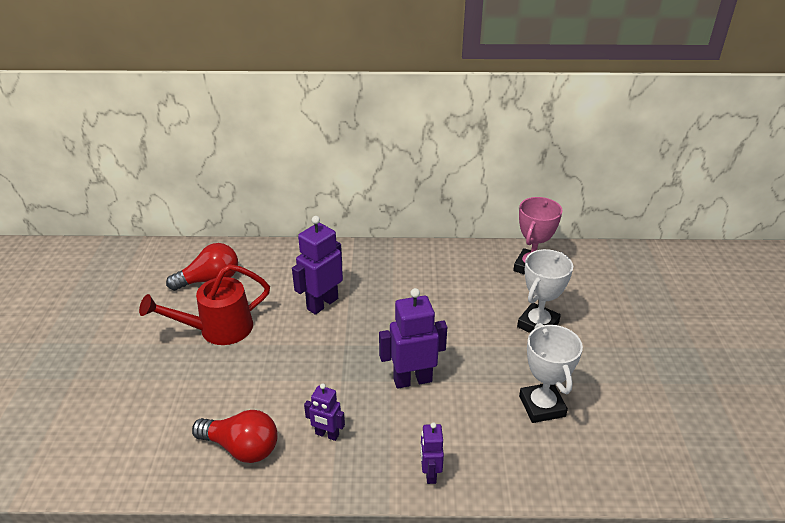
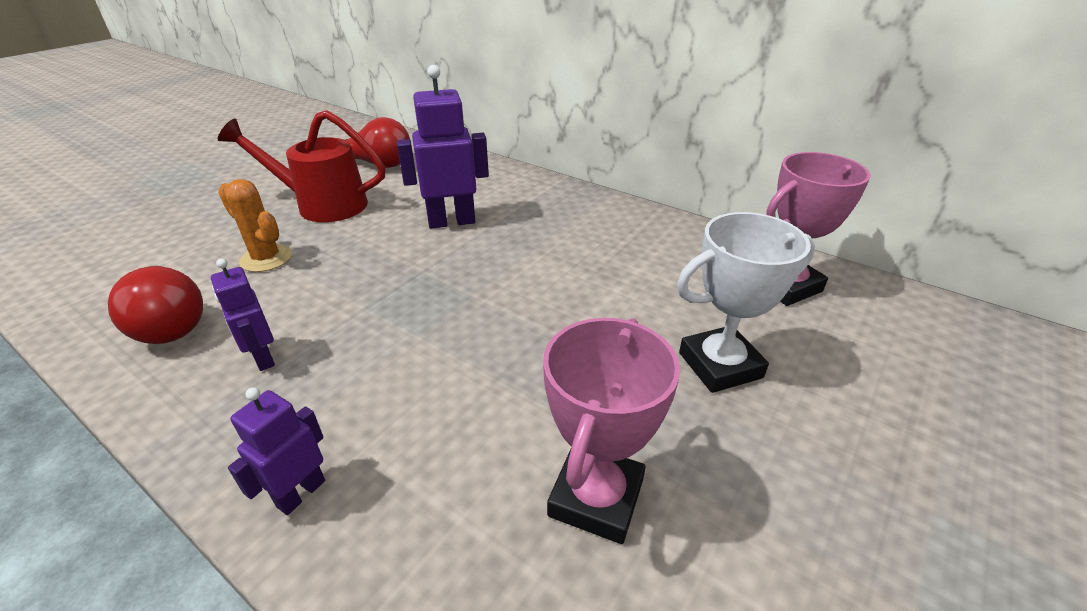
camera: 35 degrees right, 0 degrees up
(238, 383) = (266, 258): none -> orange cactus
(412, 380) = (445, 348): purple robot -> none
(542, 406) = (596, 497): white trophy -> pink trophy

